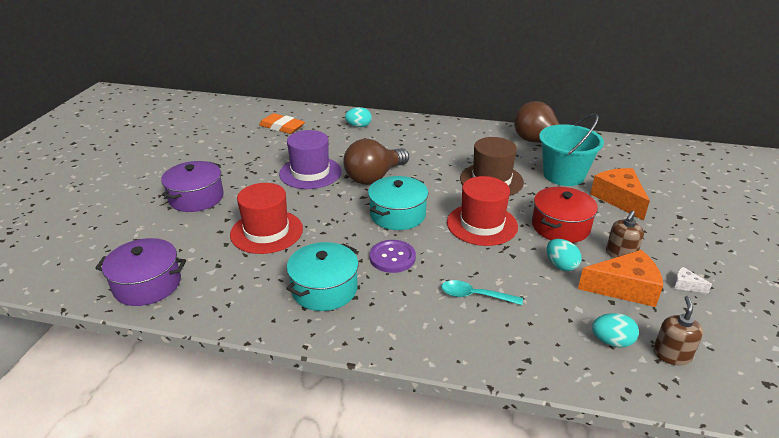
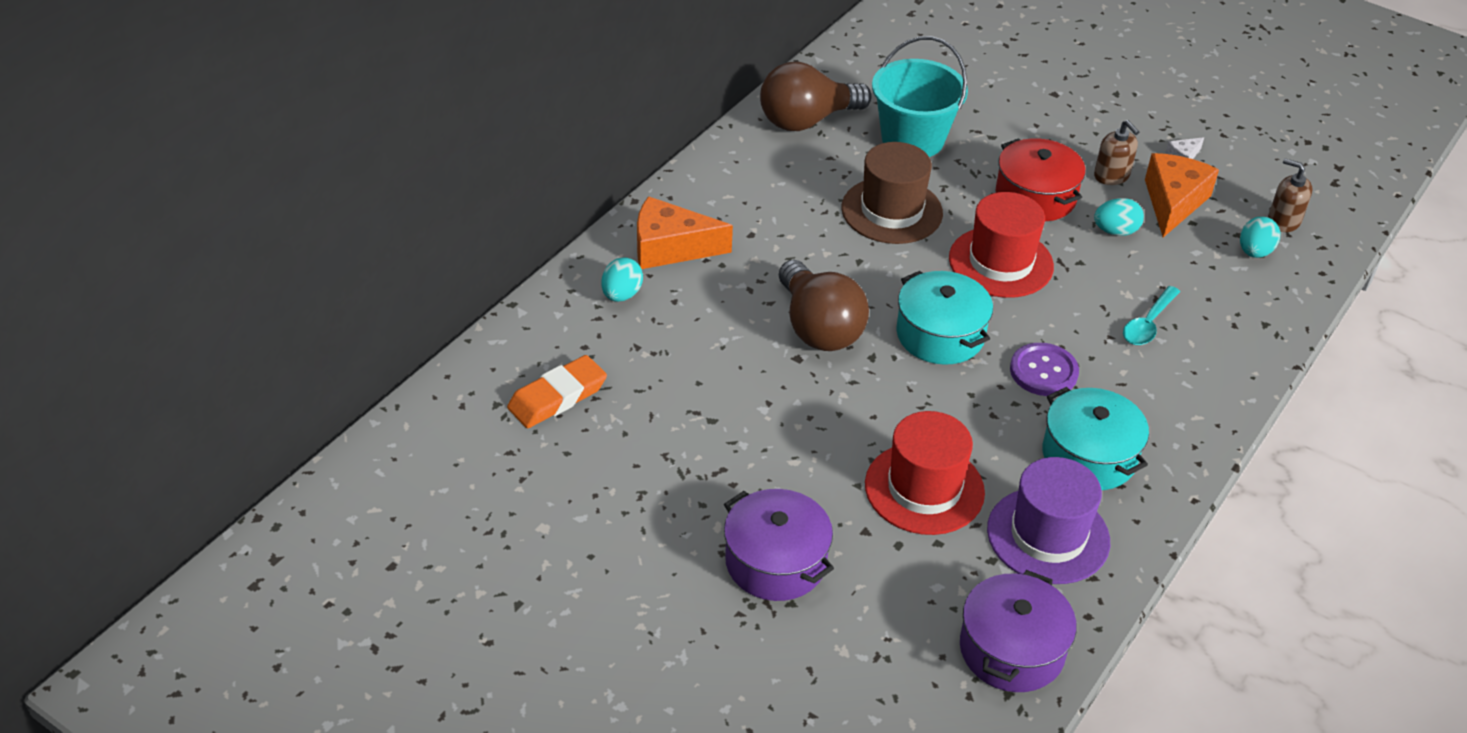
camera: 70 degrees left, 10 degrees up
(310, 173) = (763, 398): purple hat -> purple hat (1048, 535)
(619, 199) = (995, 120): orange cheese -> orange cheese (670, 247)

